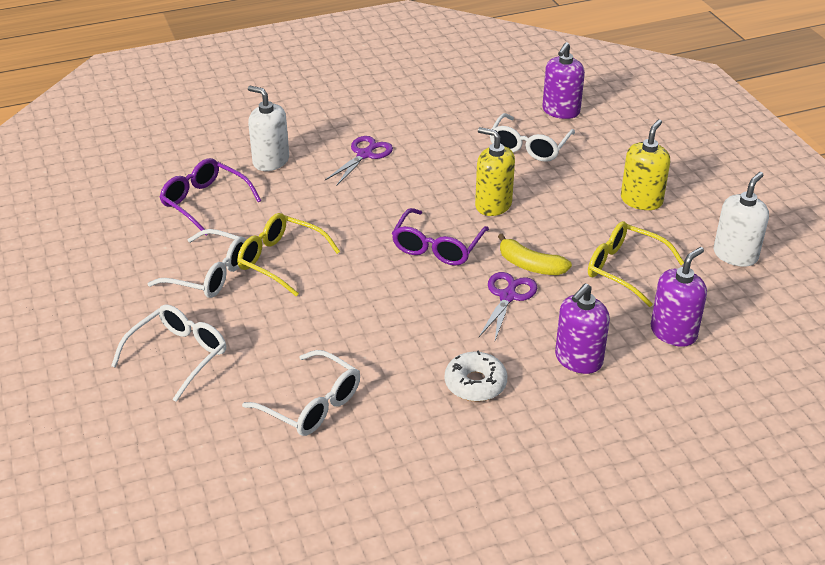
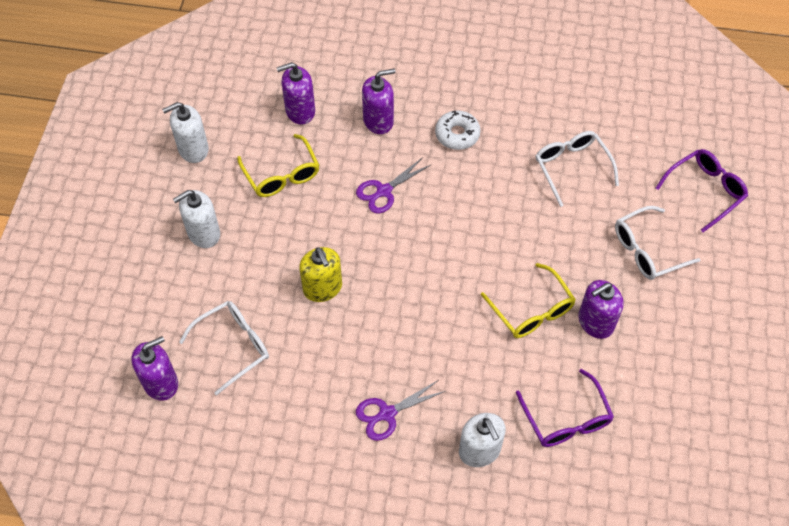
camera: 150 degrees left, 20 degrees up
(209, 274) = (595, 322): white glasses -> purple soap dispenser
(437, 247) = (400, 263): purple glasses -> purple glasses (705, 191)
(530, 265) = (345, 211): yellow banana -> none
(641, 200) = (203, 233): yellow soap dispenser -> white soap dispenser

